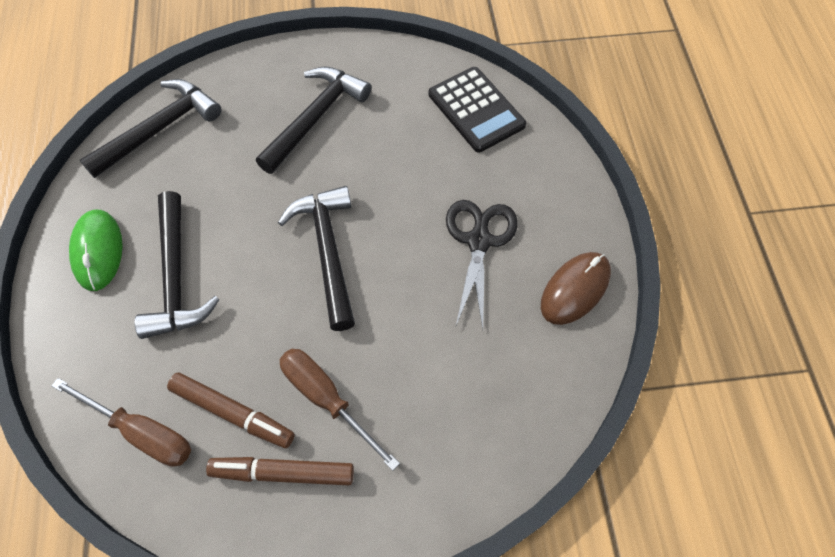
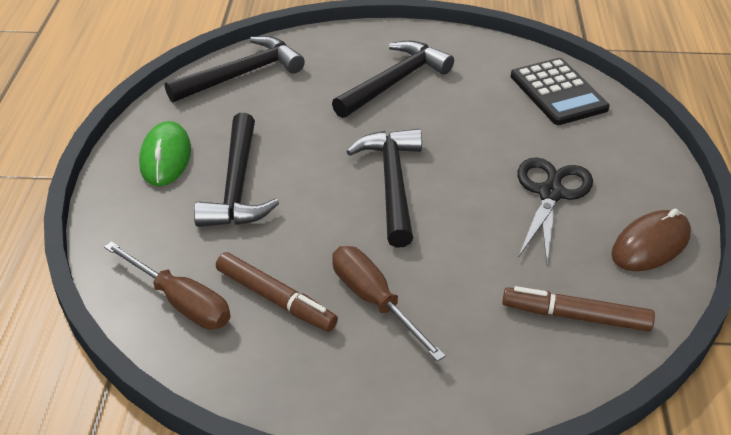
camera: 10 degrees right, 20 degrees down
(283, 473) = (319, 355): brown marker -> brown marker (575, 316)

